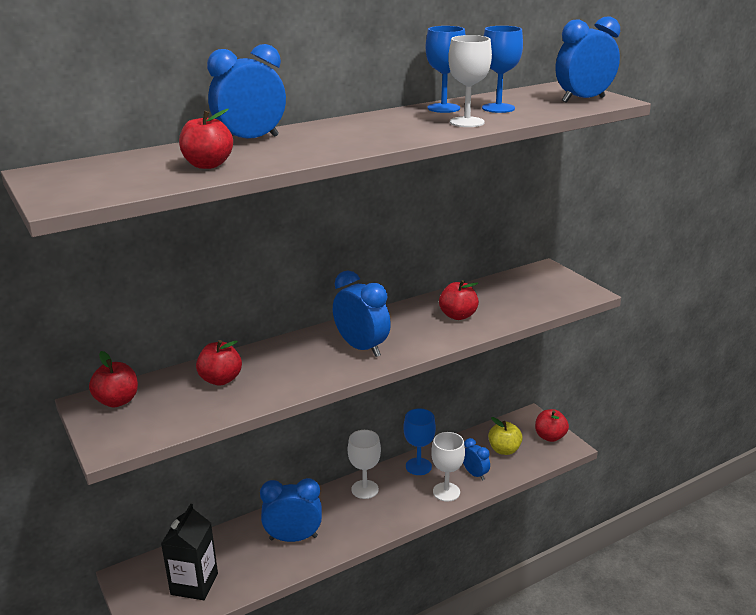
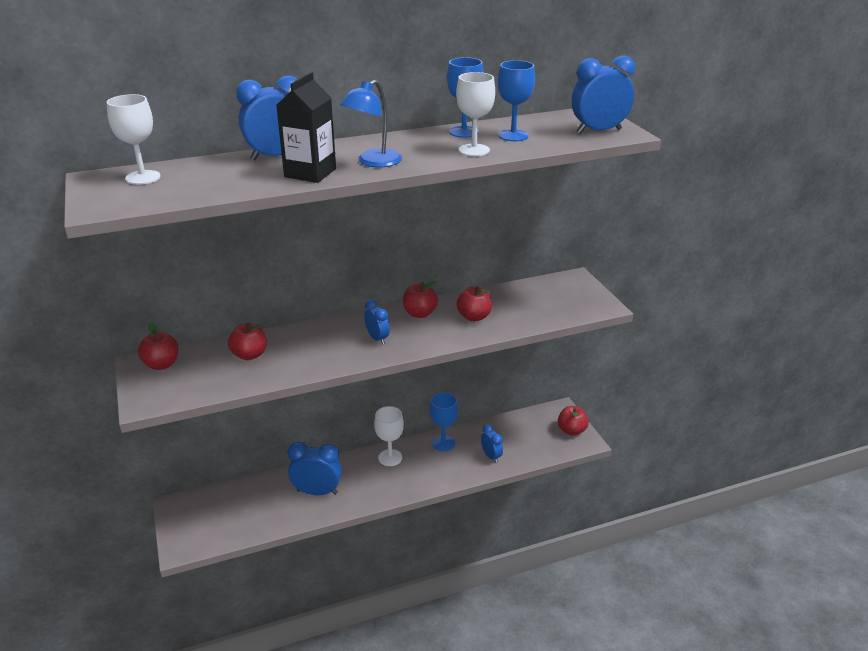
camera: 10 degrees right, 5 degrees up
(194, 584) = (226, 519): black carton -> black carton (310, 173)
(208, 165) = (227, 181): red apple -> red apple (420, 313)
(361, 348) = (377, 339): blue clock -> blue clock, size x0.58
(364, 138) = (373, 162): none -> blue lamp
(446, 492) = (460, 469): white goblet -> white goblet (143, 177)
(504, 450) = (525, 437): yellow apple -> none

